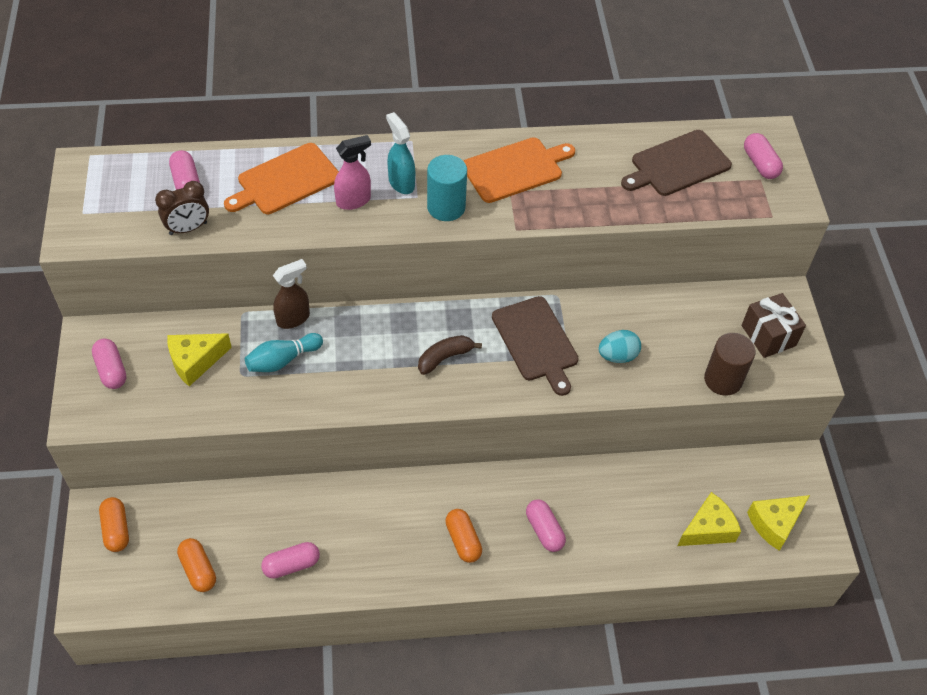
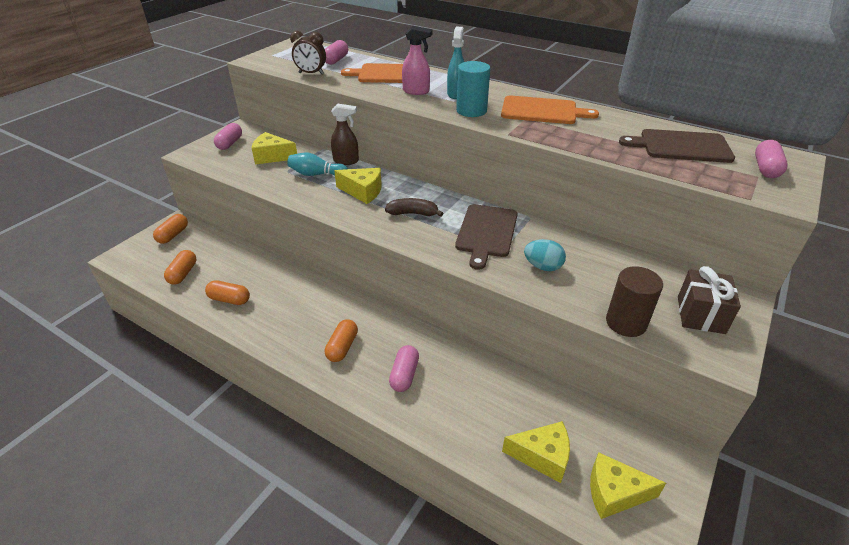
camera: 40 degrees right, 15 degrees down
(291, 565) = (229, 299): pink capsule -> orange capsule
(363, 356) = (363, 192): none -> yellow cheese

